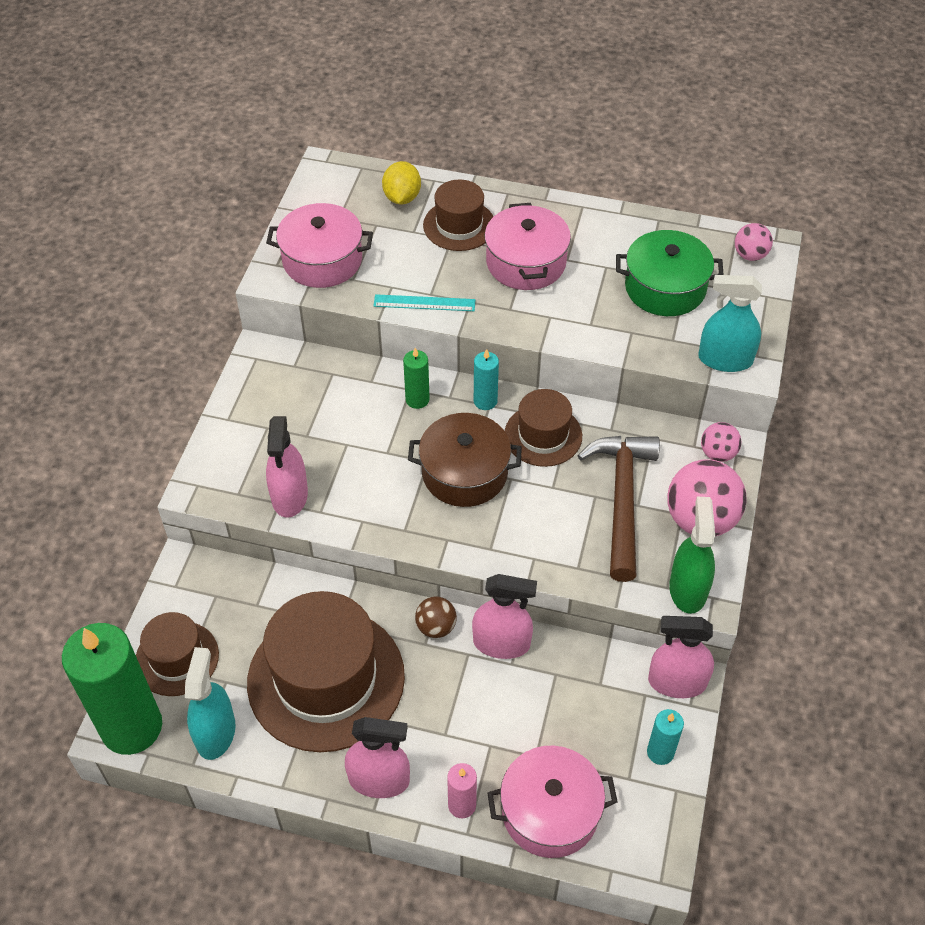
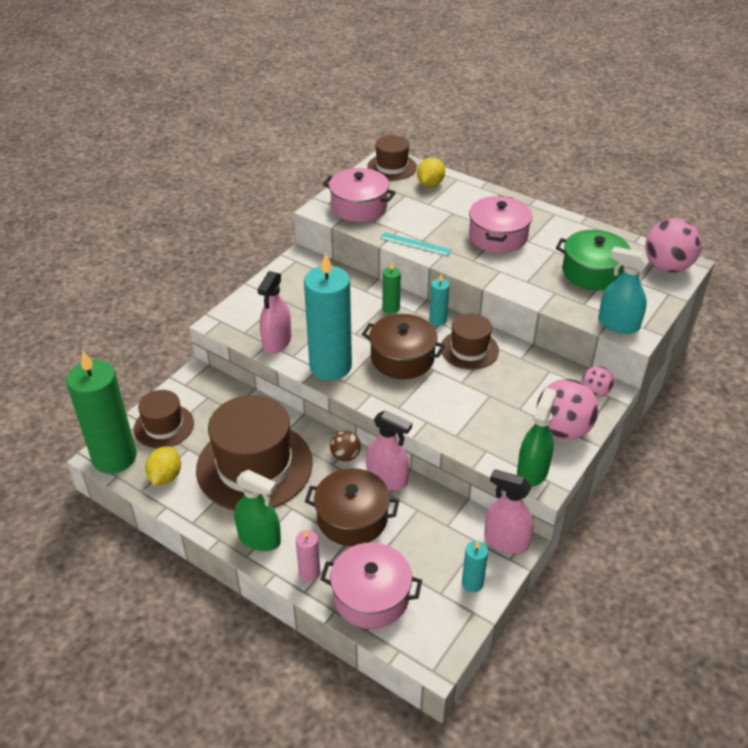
camera: 20 degrees right, 10 degrees down
(215, 733) = (165, 476): turquoise spray bottle -> yellow lemon
(378, 513) = (330, 366): none -> turquoise candle
(379, 780) = (259, 538): pink spray bottle -> green spray bottle
(459, 225) = (461, 207): brown hat -> brown hat (392, 167)
(482, 712) = (352, 518): none -> brown pot
(622, 500) = (508, 402): brown hammer -> none
(750, 255) = (667, 267): pink ball -> pink ball, size x1.87

